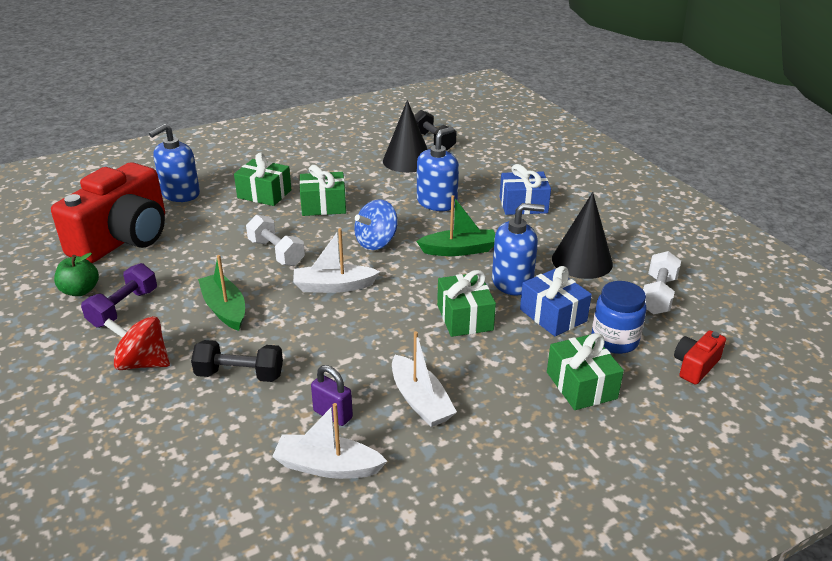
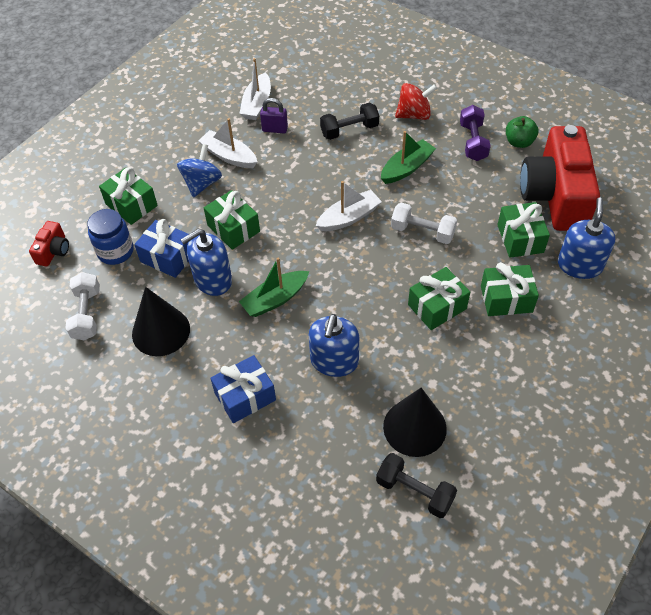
camera: 155 degrees right, 20 degrees up
(199, 222) = (520, 238): none -> green gift
(224, 309) = (406, 168): green boat -> green boat turned 75 degrees counterclockwise
(327, 466) = (257, 104): white boat -> white boat turned 120 degrees clockwise
(376, 242) = (351, 278): blue spinning top -> blue spinning top (202, 183)

